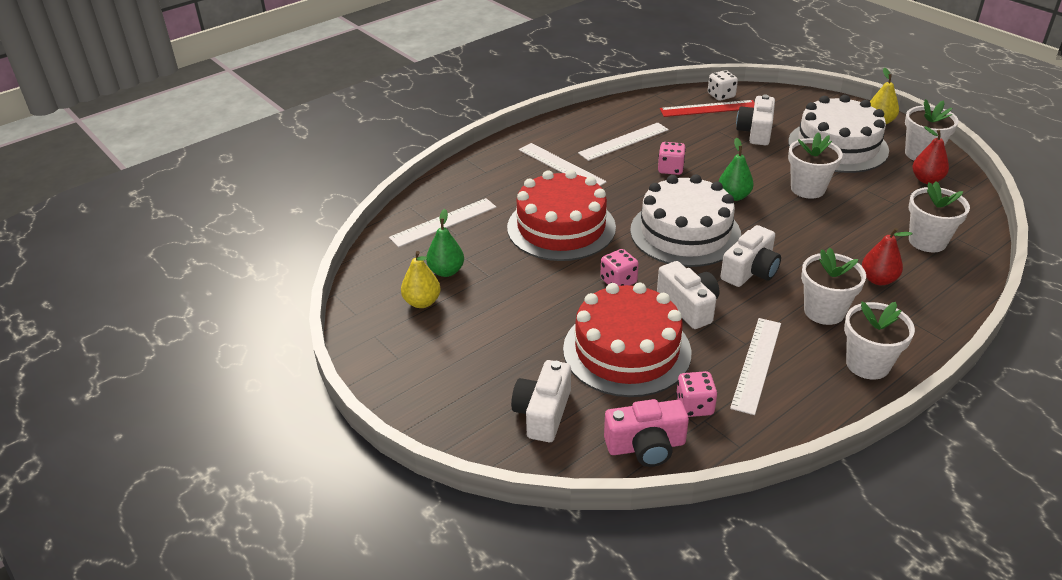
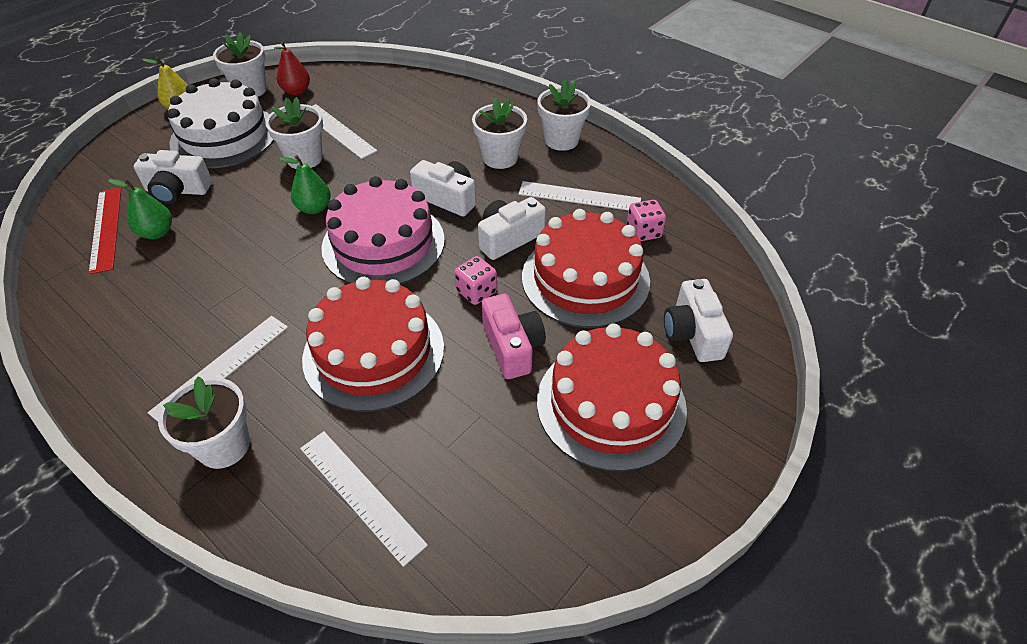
camera: 100 degrees left, 10 degrees up
(422, 302) = (548, 482): yellow pear -> none
(446, 271) = (478, 466): green pear -> green pear (157, 233)
(478, 344) = (611, 404): none -> red cake
(543, 413) = (692, 333): white camera -> white camera turned 75 degrees clockwise
(623, 141) = (169, 306): white ruler -> white ruler (337, 131)
(646, 446) = (702, 260): pink camera -> pink camera (512, 347)
(670, 169) = (249, 259): pink dice -> none
(685, 232) = (383, 243): white cake -> pink cake
(721, 95) = (75, 218): white dice -> none
(878, 279) = (451, 128): red pear -> none
(927, 241) = (394, 99): white flower pot -> white flower pot (224, 446)

